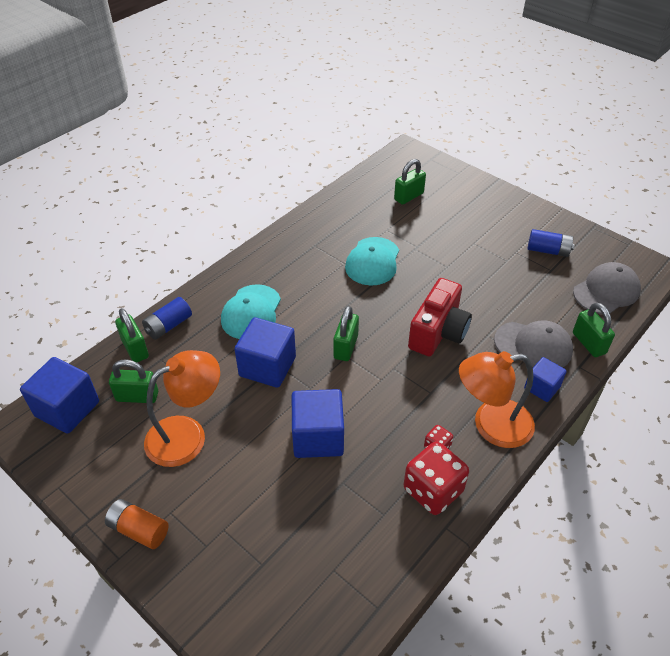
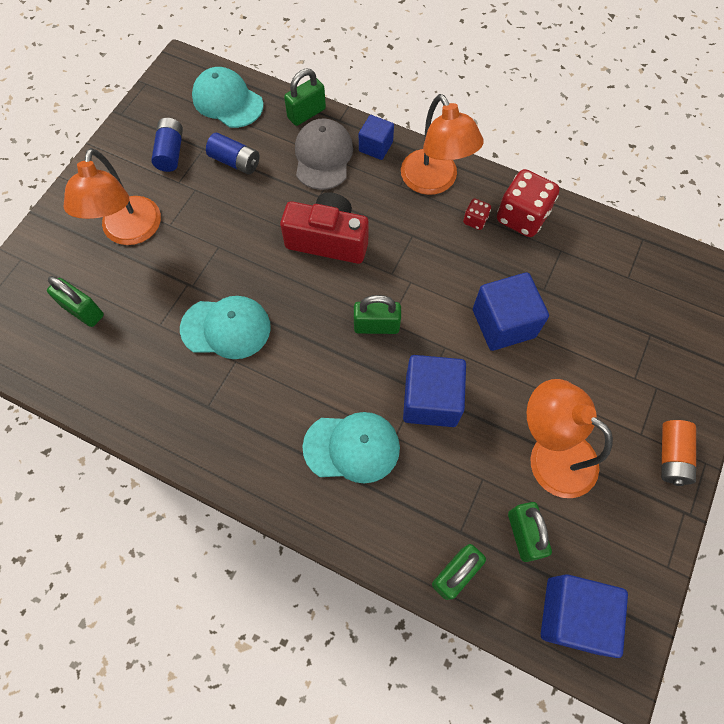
camera: 105 degrees left, 20 degrees up
(168, 326) = (404, 546): blue battery -> blue battery (235, 162)
(471, 222) = (129, 232): none -> orange lamp
(606, 291) = (227, 101): grey cap -> turquoise cap

